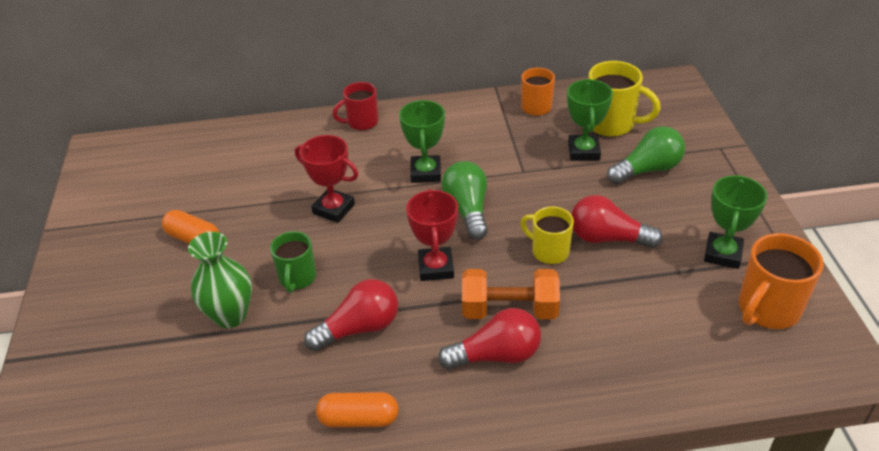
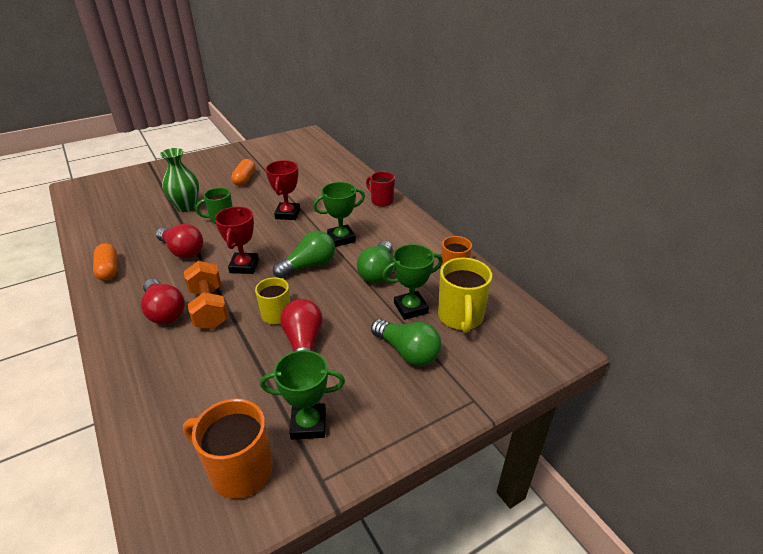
camera: 65 degrees right, 5 degrees down
(436, 267) = (244, 266): red trophy -> red trophy turned 60 degrees counterclockwise
(510, 159) = (377, 272): none -> green light bulb

